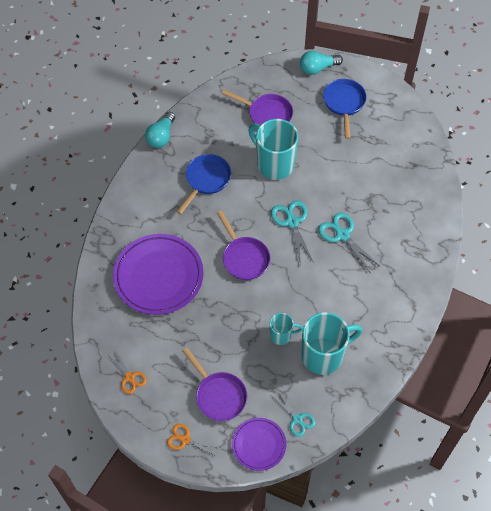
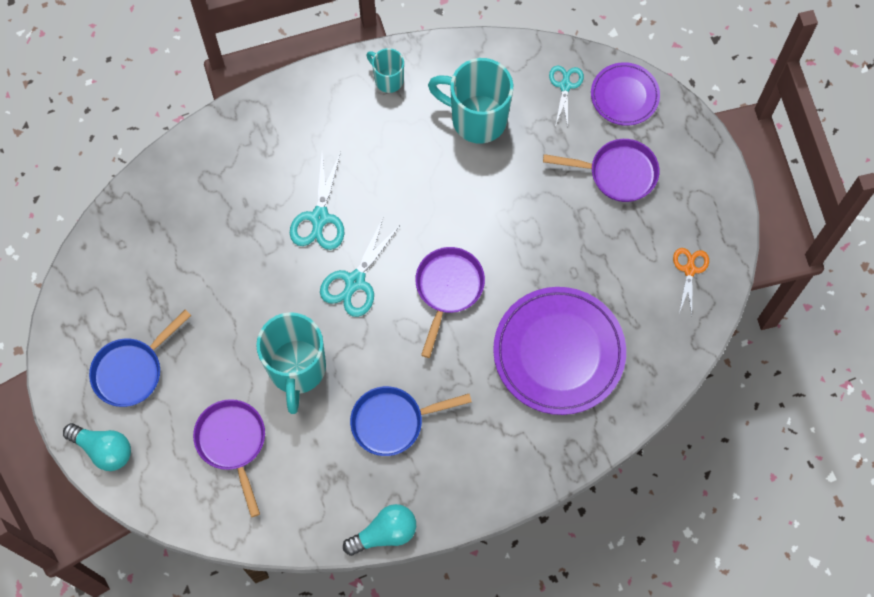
camera: 135 degrees left, 10 degrees up
(185, 439) = (690, 161): orange scissors -> none
(219, 395) = (617, 173): purple pan -> purple pan turned 90 degrees clockwise
(281, 335) = (496, 174): turquoise mug -> turquoise mug (388, 79)

